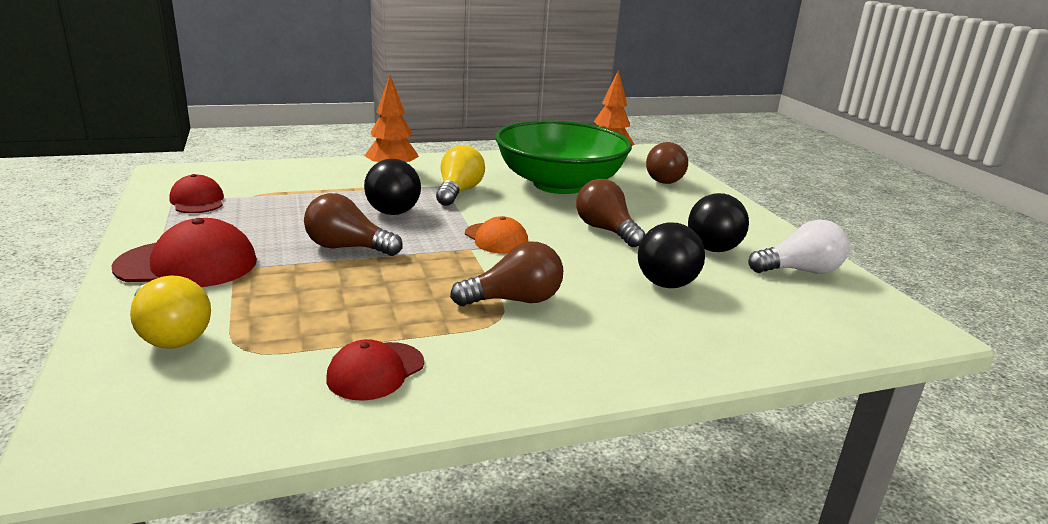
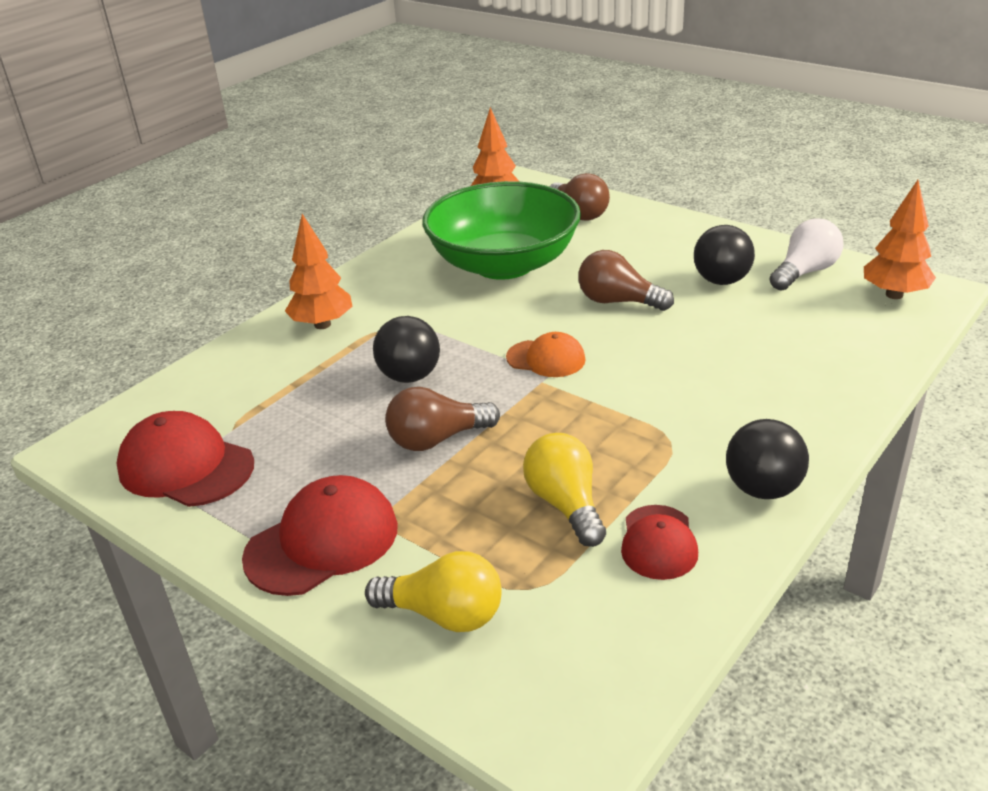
camera: 30 degrees left, 10 degrees up
(197, 201) = (186, 466): red cap -> red cap, size x1.62
(458, 192) = (429, 319): yellow light bulb -> yellow light bulb (566, 504)
(514, 300) = (655, 416): brown light bulb -> none
(666, 284) = (736, 337): black ball -> black ball (763, 489)
(868, 316) = (894, 295): none -> orange tree

